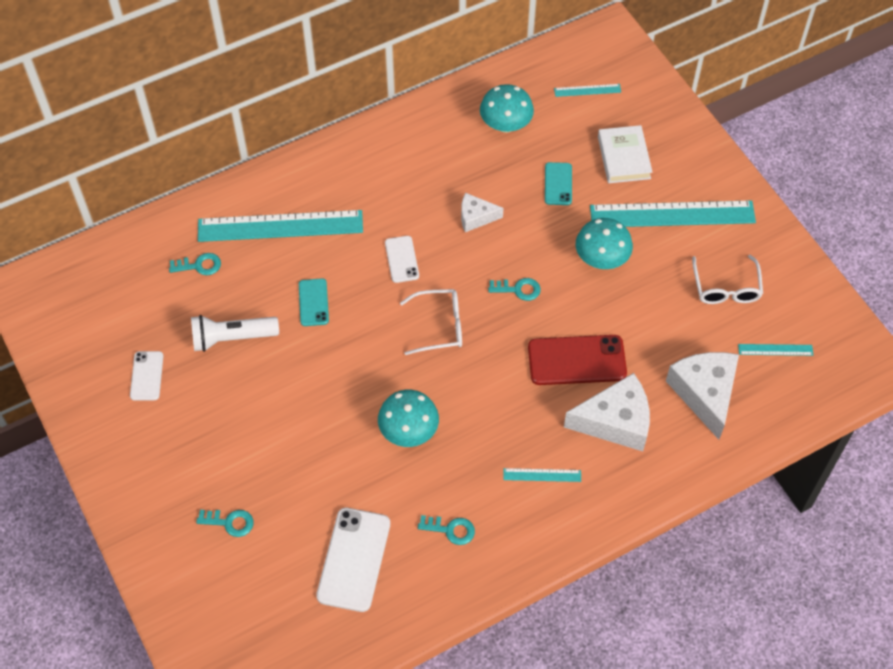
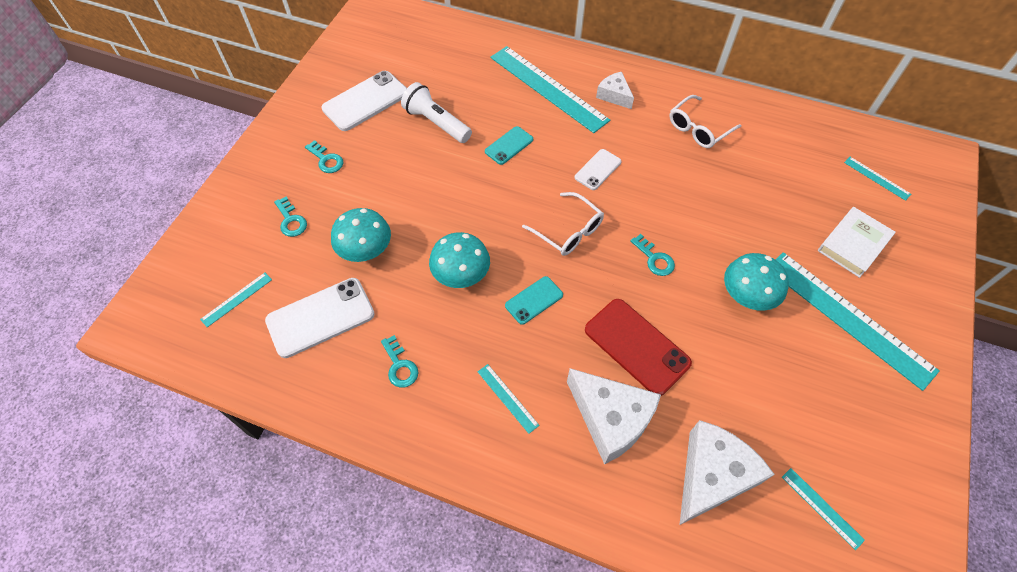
camera: 50 degrees right, 0 degrees up
(147, 376) = (365, 101): white phone -> white phone, size x1.76
(199, 265) = (473, 70): turquoise key -> turquoise key (326, 160)
(275, 613) = (236, 299): none -> turquoise ruler
(476, 217) = (683, 188): white cheese -> white cheese (614, 95)
(505, 124) = (781, 150): turquoise mushroom -> turquoise mushroom (365, 250)
(558, 184) = (774, 218): turquoise phone -> turquoise phone (534, 300)
(726, 288) = (832, 414): white glasses -> white glasses (698, 129)

